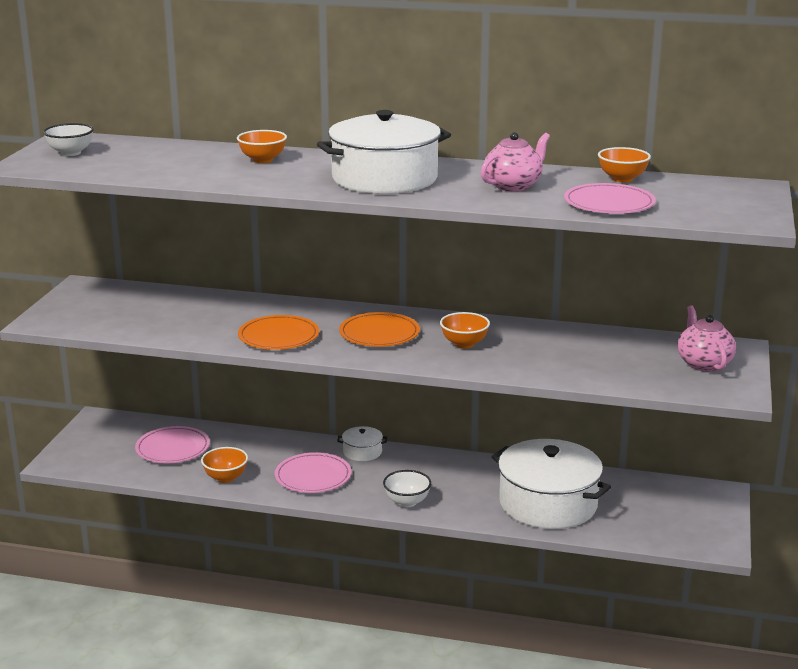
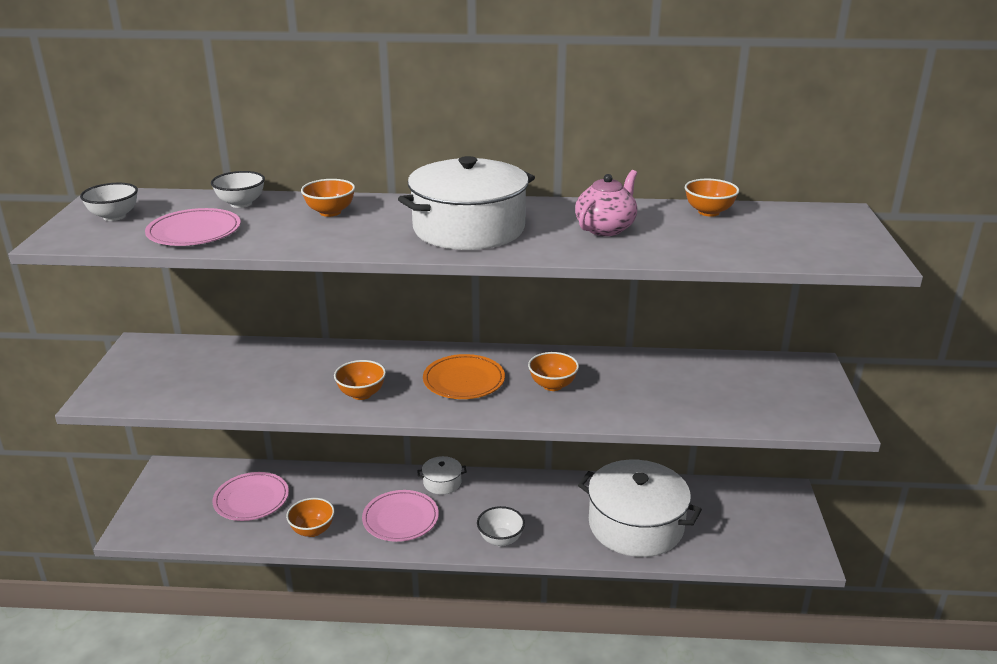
camera: 10 degrees left, 5 degrees up
(184, 149) = (241, 204): none -> white bowl
(278, 337) = (361, 394): orange plate -> orange bowl
(609, 204) = (714, 245): pink plate -> pink plate (194, 232)
(703, 363) = (790, 387): pink teapot -> none

